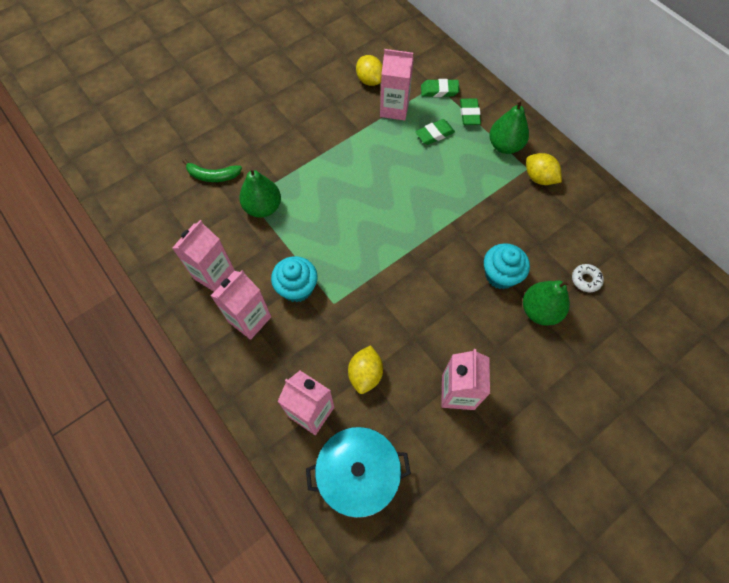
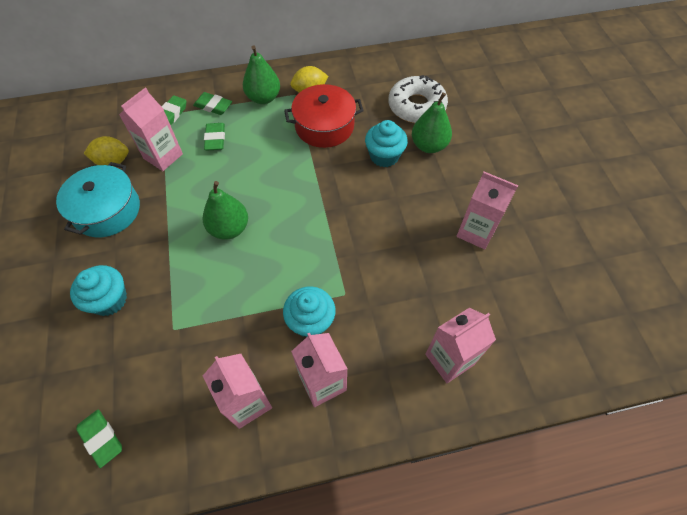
camera: 65 degrees left, 5 degrees down
(156, 199) = (101, 438): none -> green eraser
(213, 176) = (116, 358): green banana -> none
(253, 147) = (109, 300): none -> turquoise cupcake
(263, 207) = (195, 318): green pear -> green pear (229, 228)
(358, 474) = (523, 341): turquoise pot -> turquoise pot (107, 210)
(365, 374) = (430, 296): yellow lemon -> none
(504, 209) = (324, 126): none -> red pot
(586, 280) = (416, 106): white donut -> white donut, size x2.22

